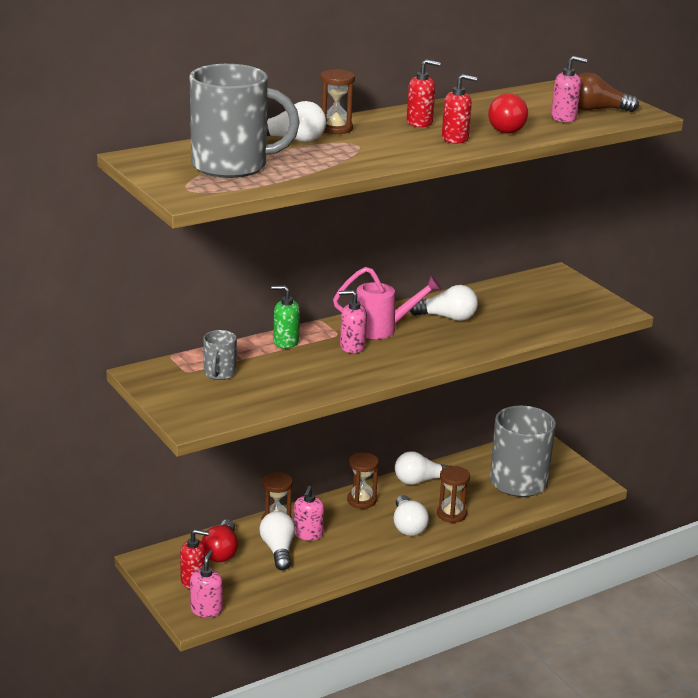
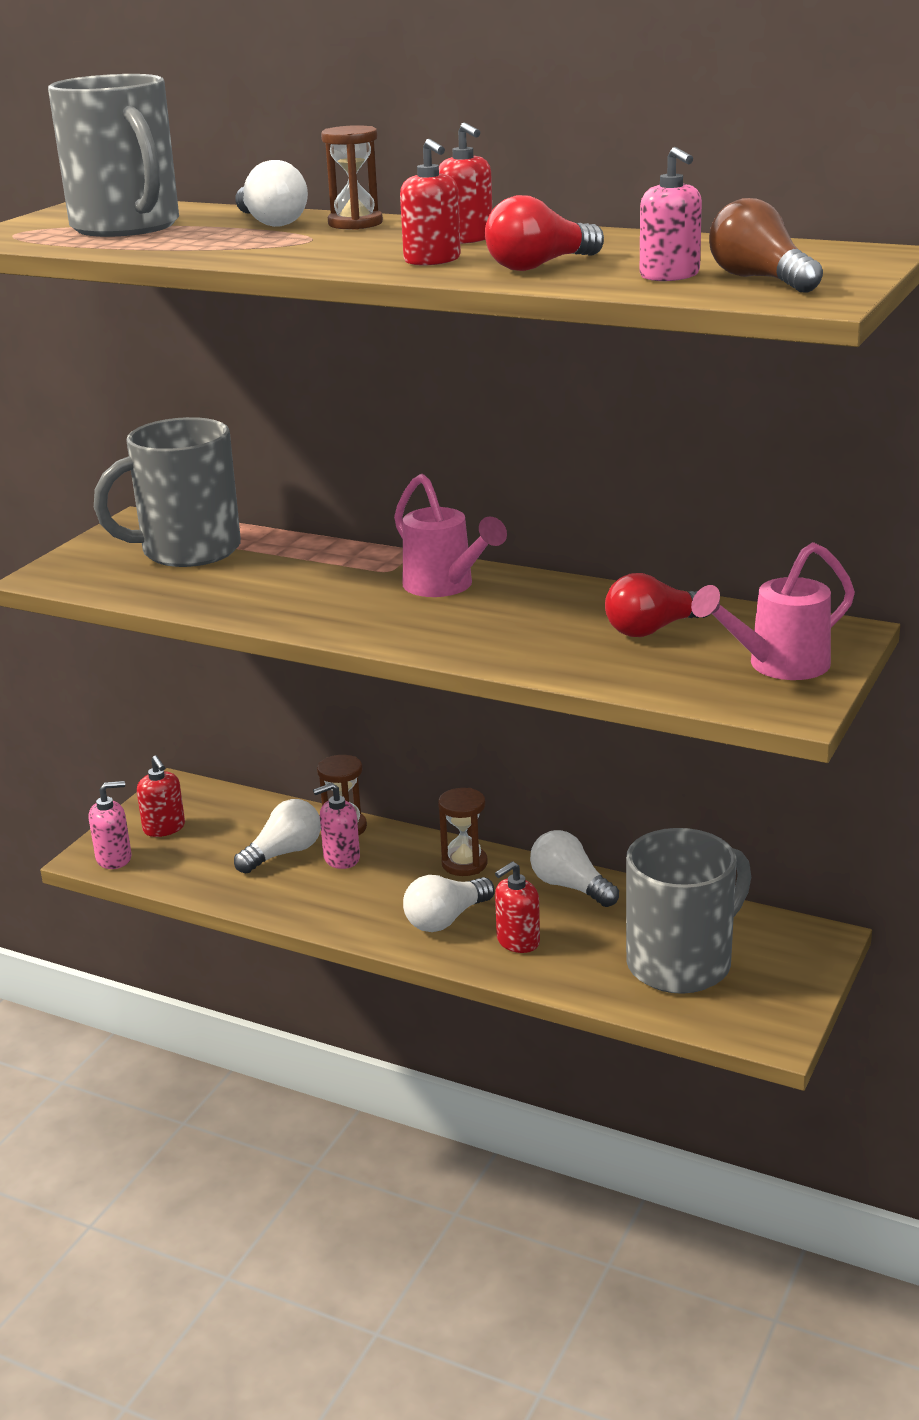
camera: 60 degrees right, 0 degrees up
(219, 373) = (187, 551): grey mug -> grey mug, size x2.12
(221, 552) = (240, 821): red light bulb -> red light bulb (653, 629)
(286, 342) = (321, 553): green soap dispenser -> none
(352, 346) = (364, 587): pink soap dispenser -> none
(447, 317) = (548, 610): white light bulb -> none
(451, 514) = (517, 941): brown hourglass -> red soap dispenser
(573, 298) = (777, 666): none -> pink watering can

